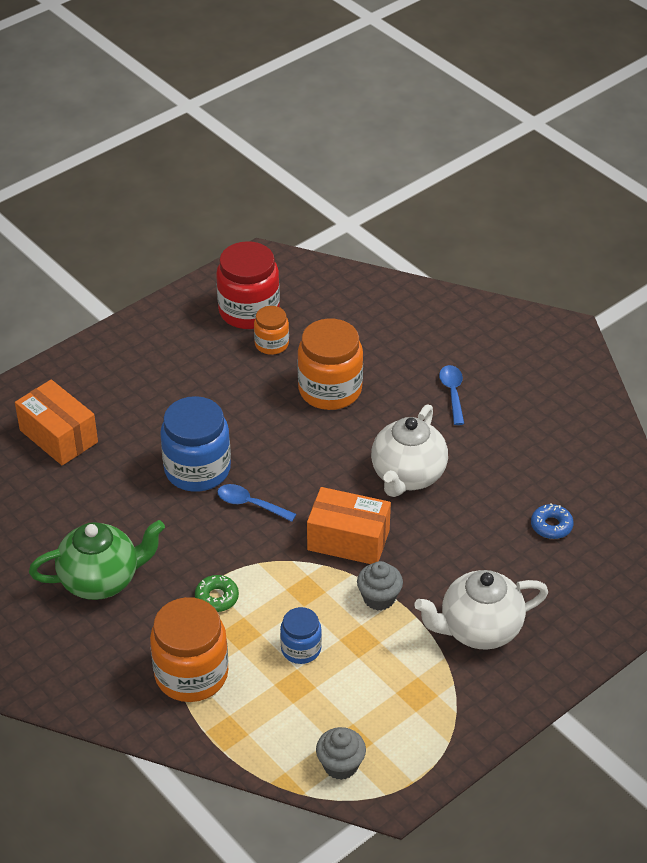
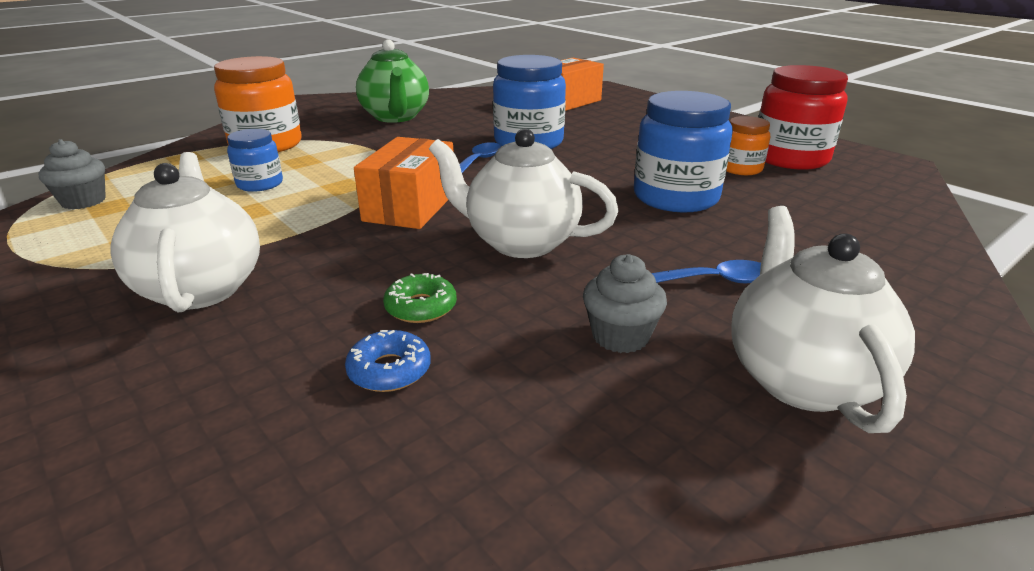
camera: 90 degrees right, 15 degrees down
(217, 597) = (353, 151): green donut -> green donut (421, 307)
(330, 390) = (675, 197): orange jar -> blue jar
(379, 598) = (306, 222): grey cupcake -> grey cupcake (620, 336)
(540, 381) = (801, 378): none -> white teapot

